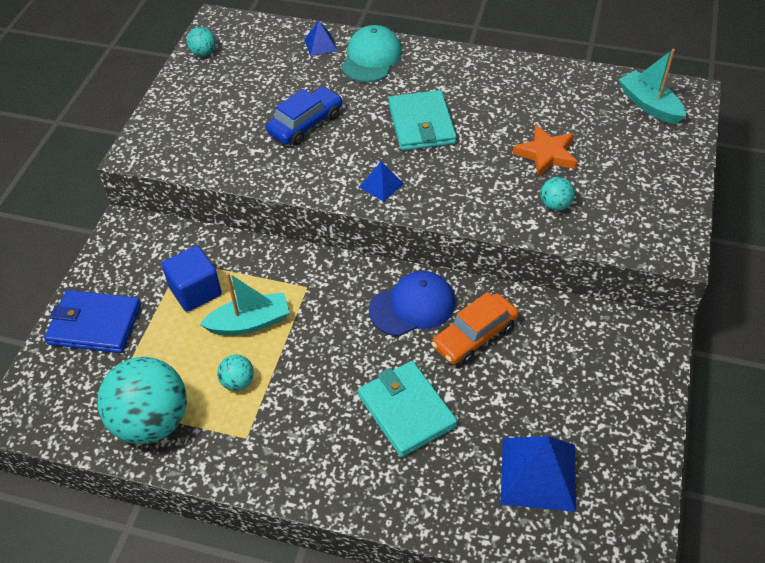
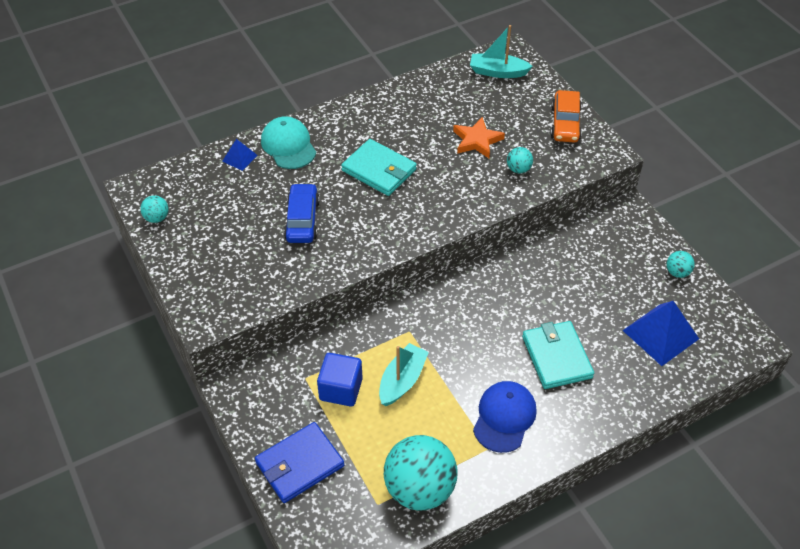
camera: 45 degrees left, 0 degrees up
(238, 382) = (441, 421): turquoise ball -> turquoise ball (677, 272)
(381, 185) = (404, 227): blue pyramid -> none
(406, 410) = (556, 357): turquoise wallet -> turquoise wallet turned 60 degrees clockwise
(412, 306) = (486, 294): blue cap -> blue cap (504, 417)
(474, 336) = (541, 285): orange car -> orange car (565, 124)

